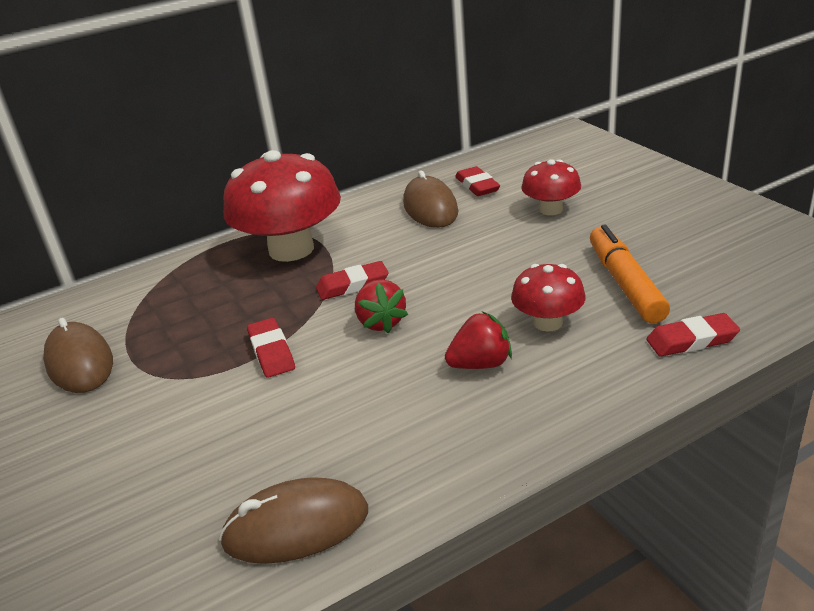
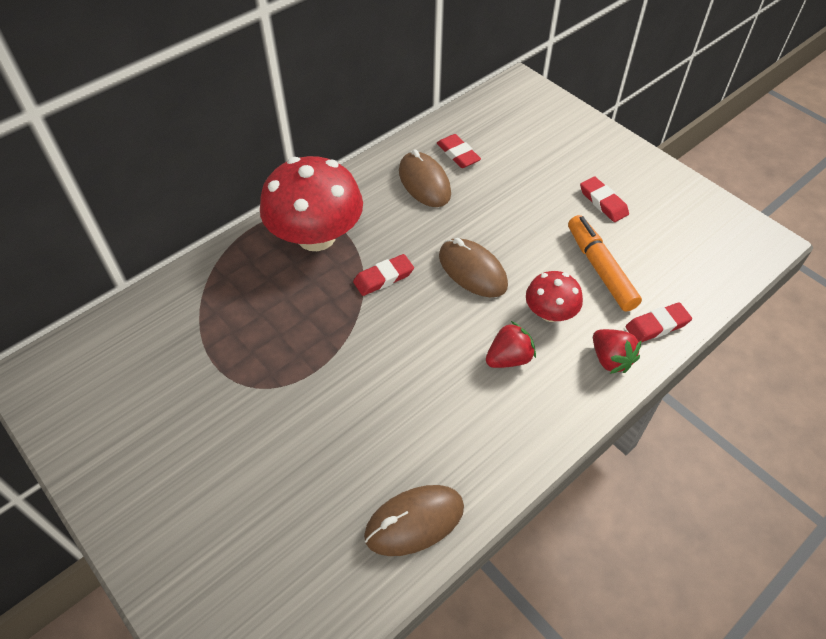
camera: 15 degrees left, 20 degrees up
(80, 363) = (175, 377): brown mouse -> brown mouse (472, 271)
(271, 352) = (338, 355): red eraser -> red eraser (603, 202)
(381, 322) = (419, 319): red strawberry -> red strawberry (610, 359)
(551, 209) = (526, 184): red mushroom -> none

